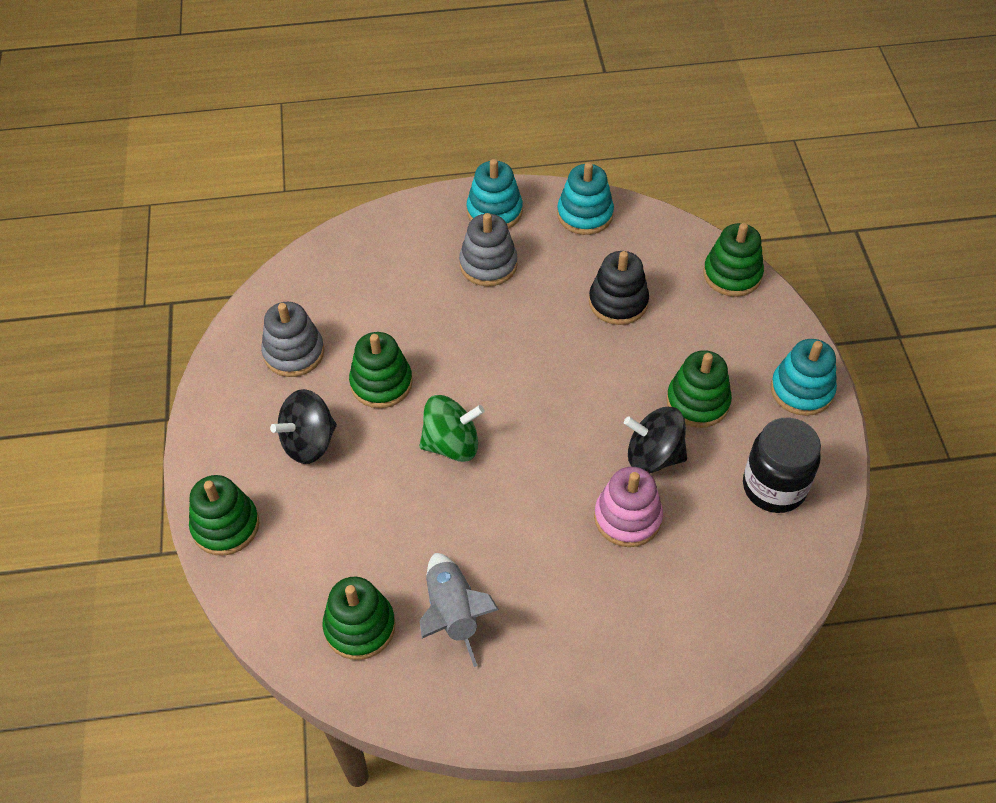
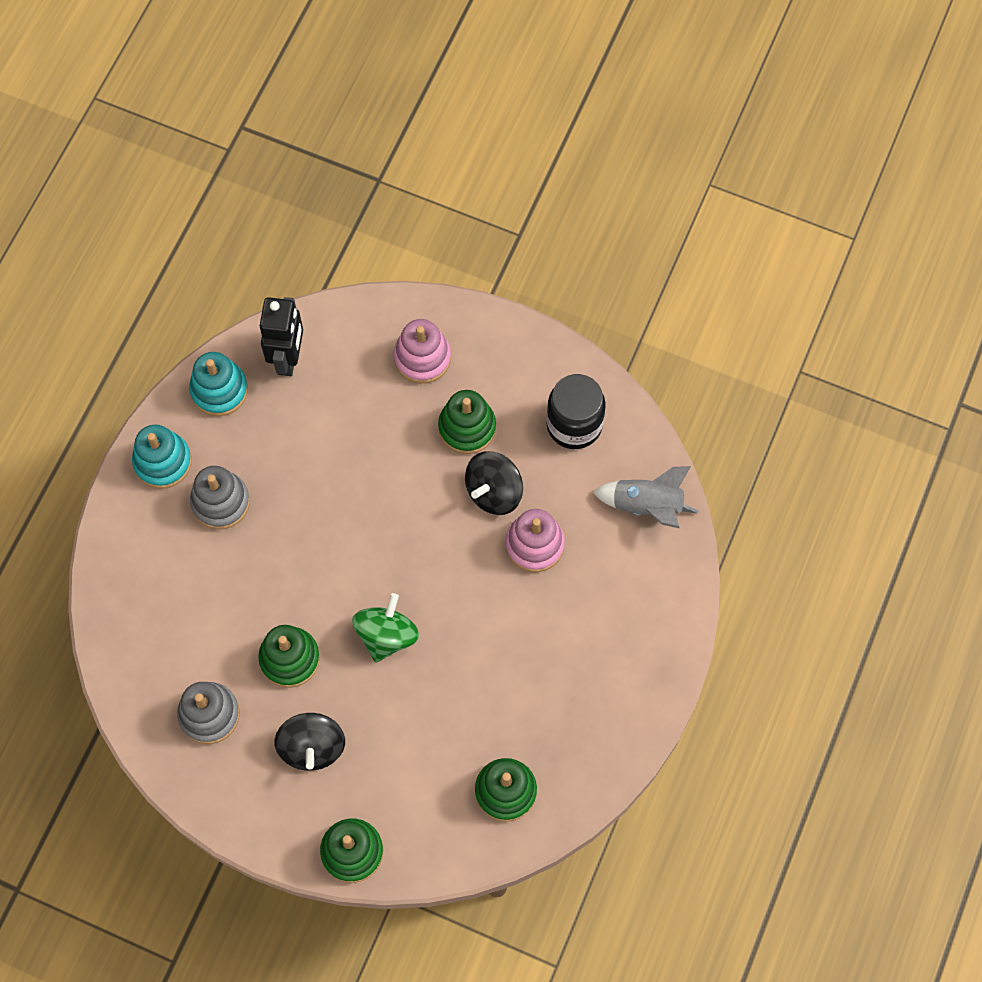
camera: 60 degrees left, 15 degrees up
(452, 614) = (536, 717): grey rocket -> grey rocket (647, 506)
(618, 302) = (332, 423): black stacking toy -> none
(651, 243) = (288, 358): none -> black robot
(732, 274) = (363, 318): green stacking toy -> none
(733, 334) = (422, 358): none -> pink stacking toy
(801, 390) = (505, 346): turquoise stacking toy -> none

